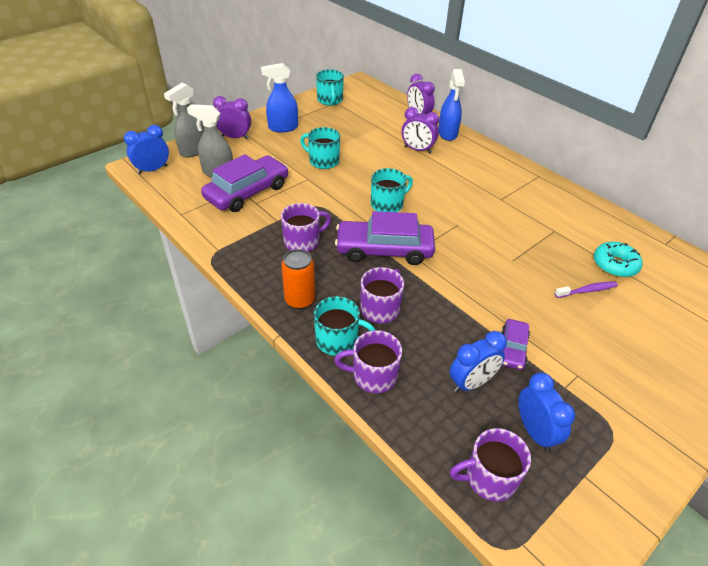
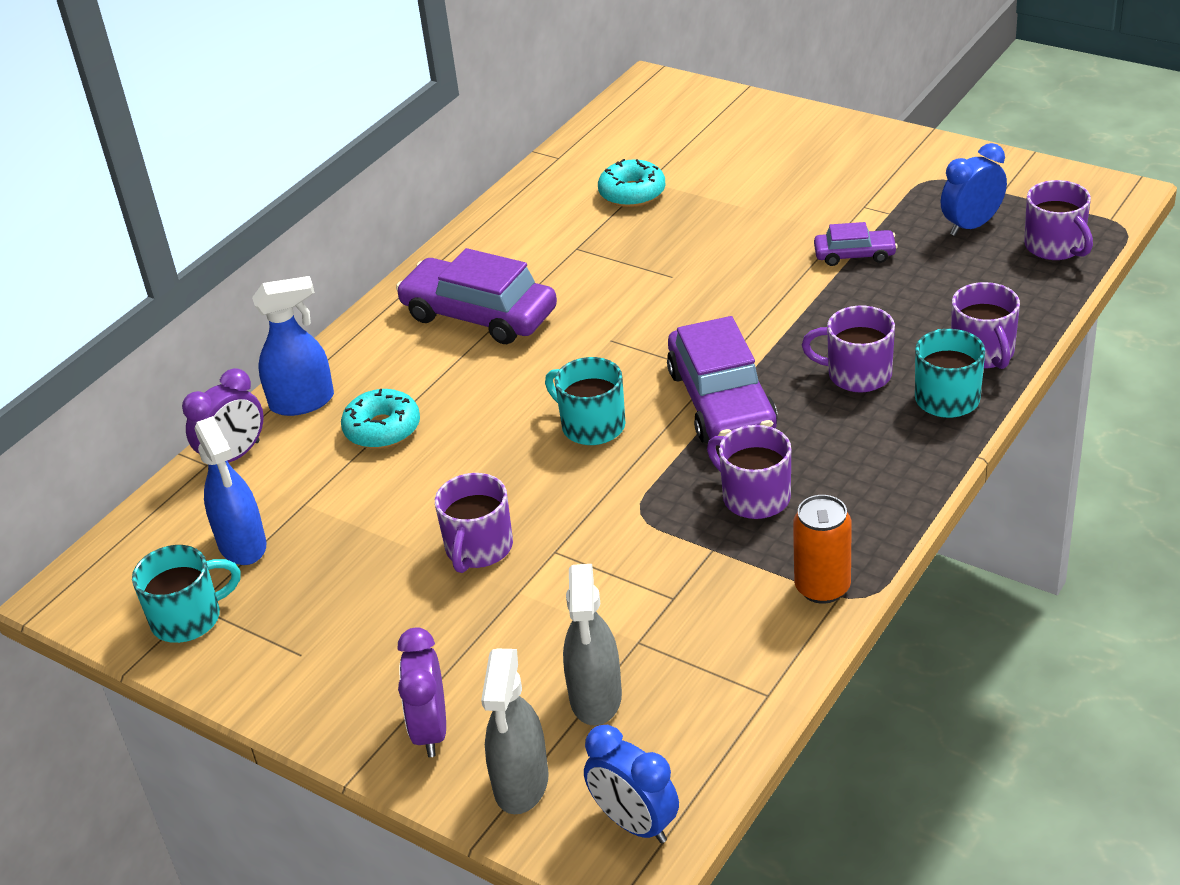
camera: 100 degrees left, 5 degrees down
(193, 150) = (521, 784): grey spray bottle -> grey spray bottle turned 75 degrees clockwise
(247, 192) = (644, 623): purple car -> purple car (479, 315)
(283, 128) = (355, 659): blue spray bottle -> blue spray bottle (242, 545)
(300, 300) = (895, 457): orange can -> orange can (822, 587)
(323, 161) = (478, 548): turquoise mug -> purple mug
(417, 150) = (382, 429): purple clock -> turquoise donut
(471, 383) = (935, 276): blue clock -> none
(587, 290) = (702, 210): purple toothbrush -> none

